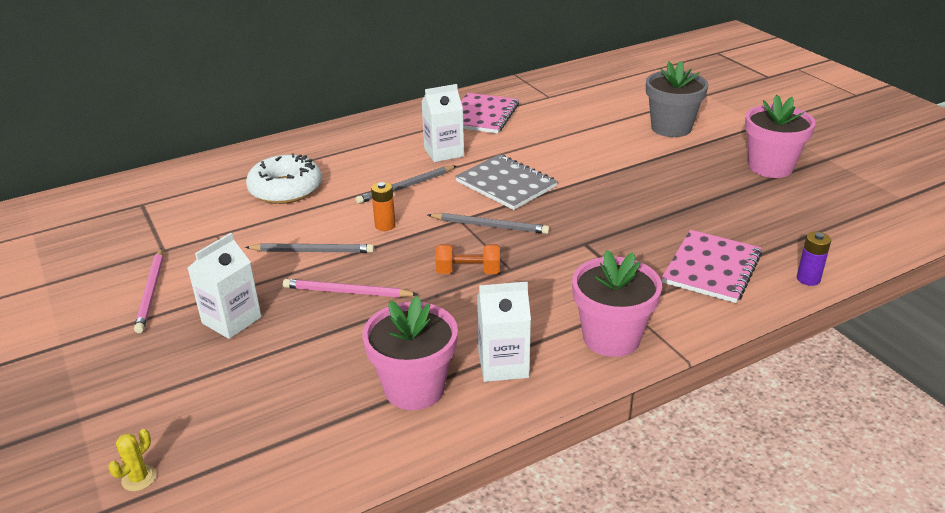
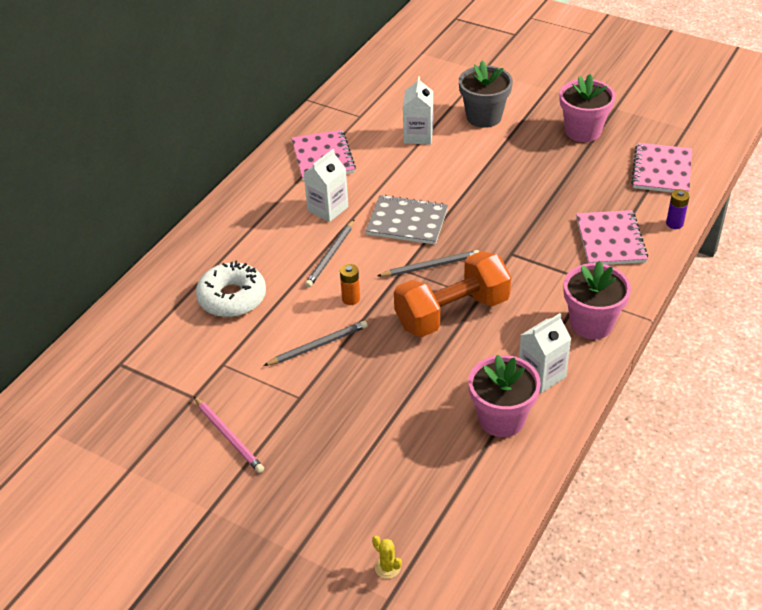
camera: 30 degrees left, 10 degrees up
(139, 478) = (387, 567): yellow cactus -> yellow cactus turned 45 degrees counterclockwise
(231, 320) = (320, 429): white carton -> white carton (418, 136)
(347, 292) = (381, 368): pink pencil -> none
(468, 272) = (452, 313): orange dumbbell -> orange dumbbell, size x2.10
(836, 226) = (662, 170): none -> pink notebook

